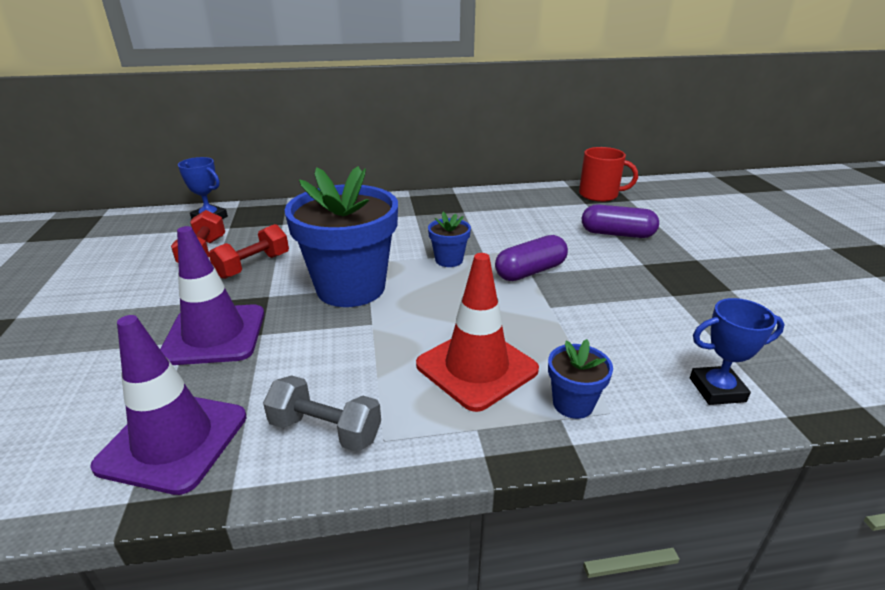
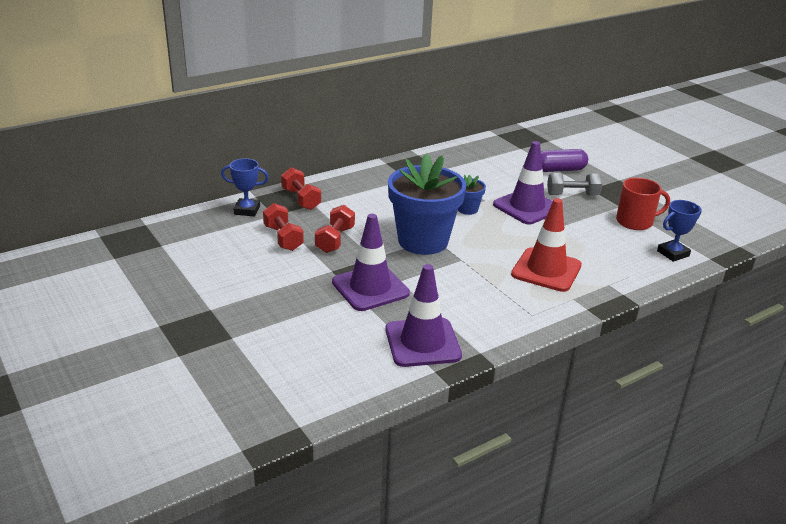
camera: 25 degrees left, 0 degrees up
(276, 217) = (301, 199): none -> red dumbbell
(325, 430) = (498, 318): grey dumbbell -> grey dumbbell (572, 195)
(530, 271) = (527, 207): purple capsule -> purple traffic cone
(573, 404) = (610, 276): blue flower pot -> none
(599, 195) = (525, 139): red mug -> red mug (635, 222)

